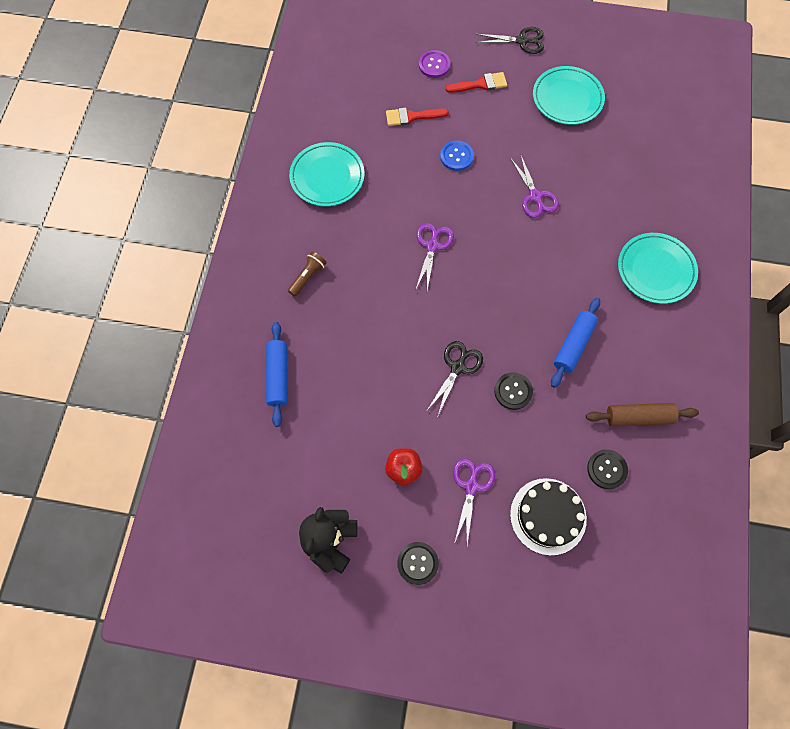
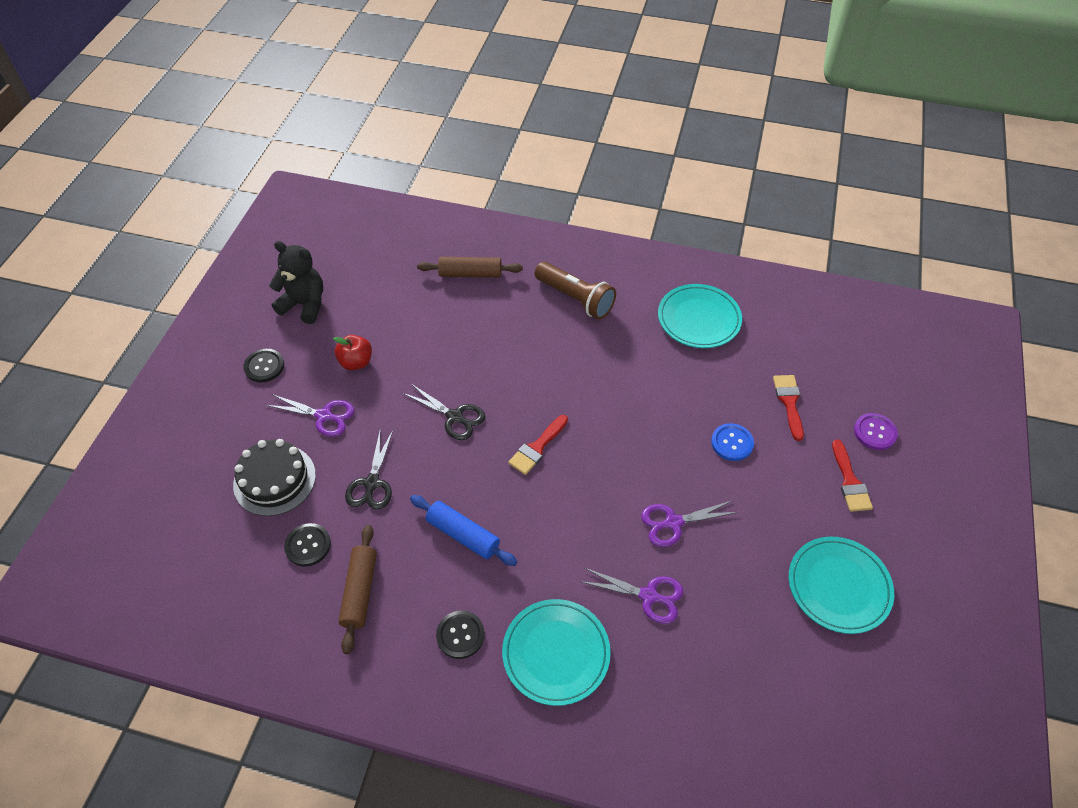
camera: 95 degrees right, 15 degrees down
(278, 376) = (470, 274): blue rolling pin -> brown rolling pin
(308, 277) = (575, 299): brown flashlight -> brown flashlight, size x1.75
(432, 246) = (606, 407): purple scissors -> purple scissors (648, 596)
(481, 297) = (537, 447): none -> red brush
(513, 391) = (418, 465): black button -> black button (460, 635)
(522, 41) = (936, 541): black scissors -> black scissors (372, 483)

